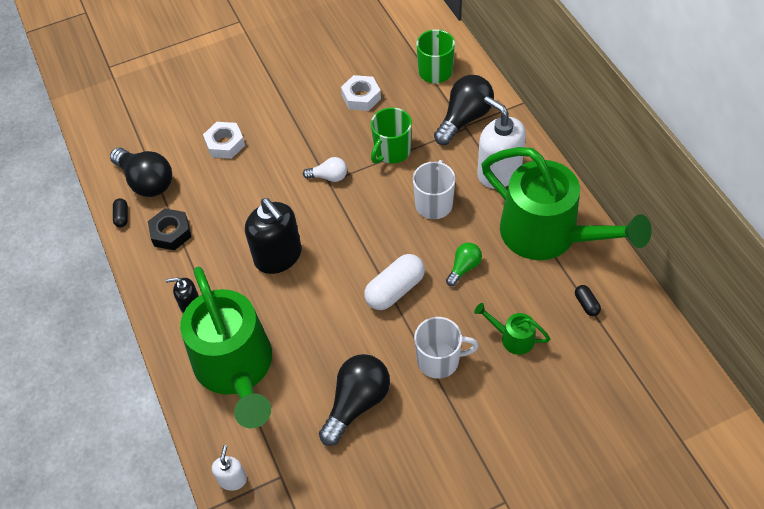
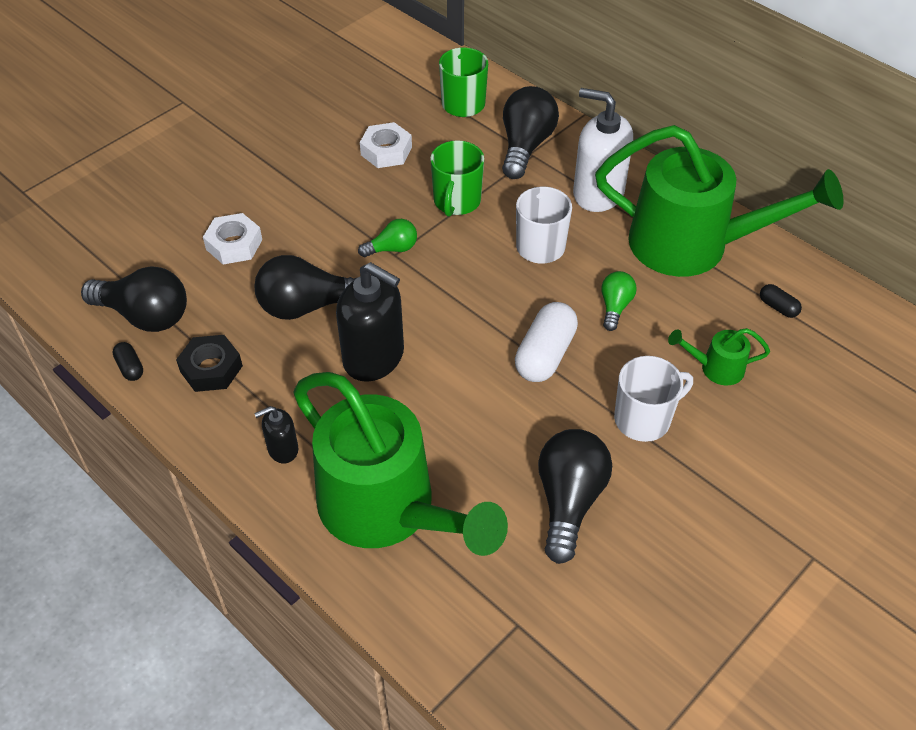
camera: 25 degrees left, 5 degrees down
(232, 479) = (454, 651): white soap dispenser -> none
(252, 205) = (308, 306): none -> black light bulb
(329, 177) = (392, 249): white light bulb -> green light bulb

